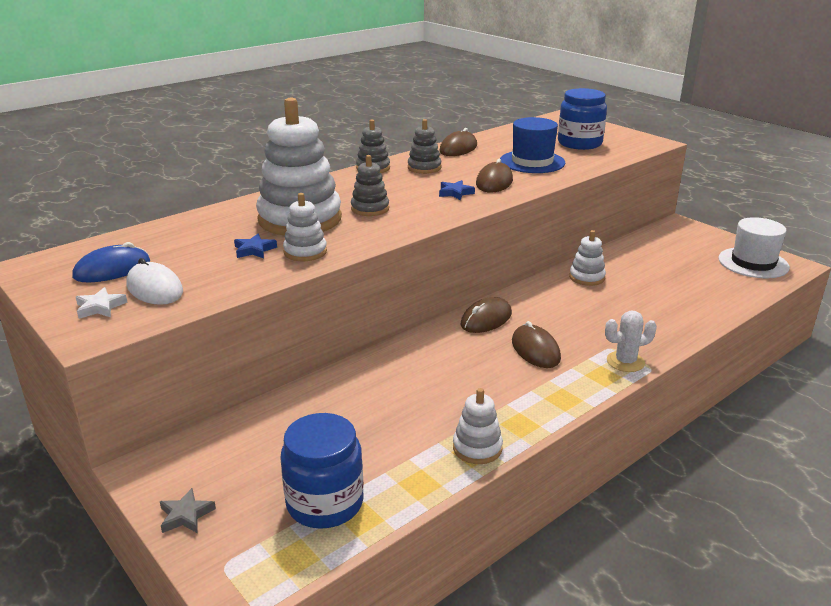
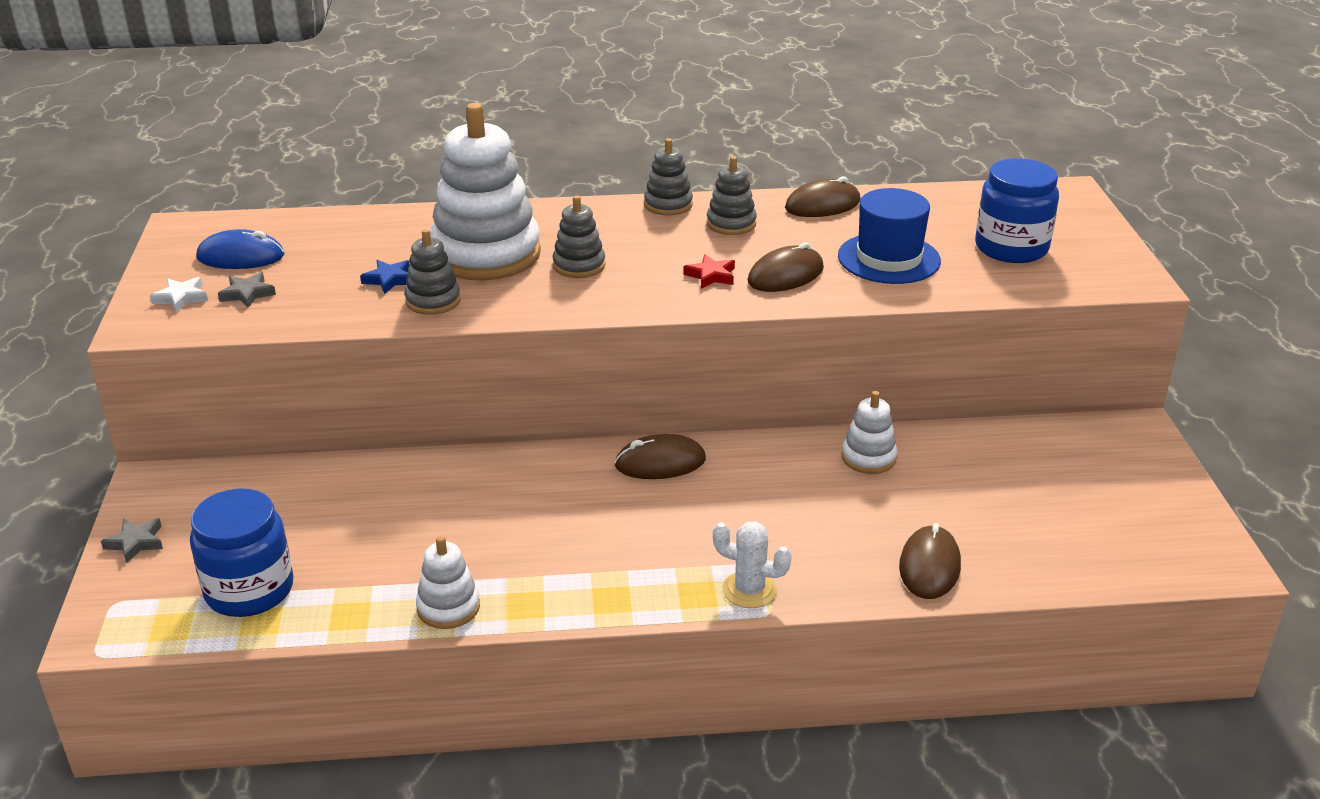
camera: 35 degrees right, 5 degrees up
(155, 288) = (247, 294): white mouse -> grey star
(305, 252) = (433, 301): white stacking toy -> grey stacking toy
(455, 193) = (711, 275): blue star -> red star
(535, 350) = (663, 526): brown mouse -> brown mouse (929, 566)
(753, 263) = (1159, 534): white hat -> none

